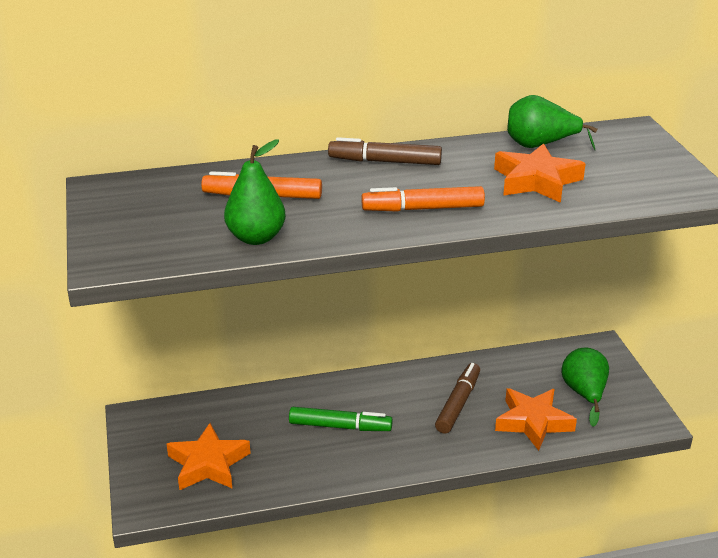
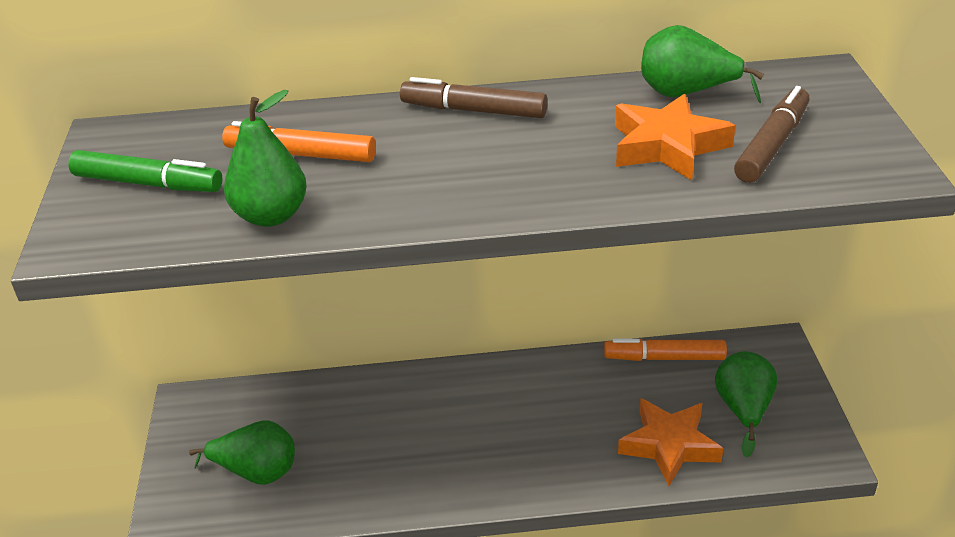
camera: 10 degrees right, 5 degrees up
(208, 464) = (256, 472): orange star -> green pear
(340, 426) = (426, 433): green marker -> green marker (148, 183)
(423, 209) = (502, 182): orange marker -> orange marker (664, 358)
(458, 403) = (578, 412): brown marker -> brown marker (772, 145)

